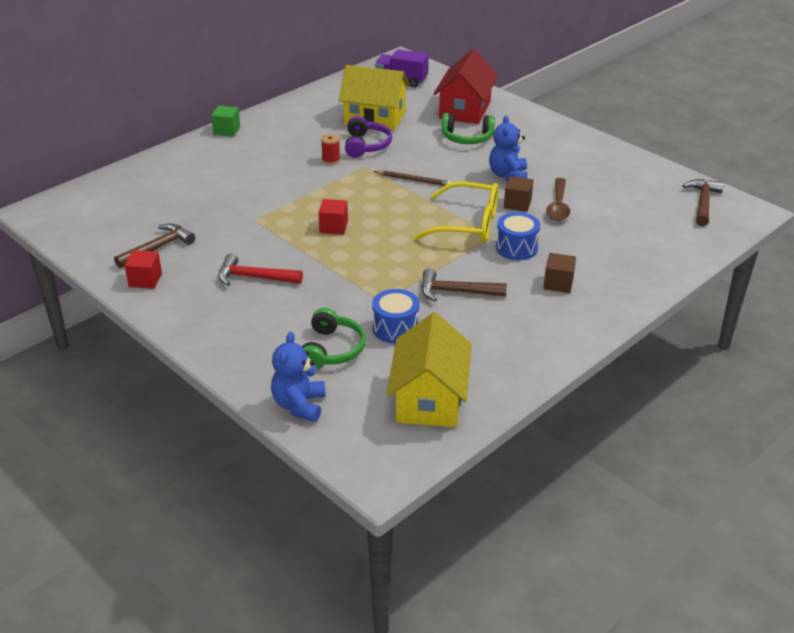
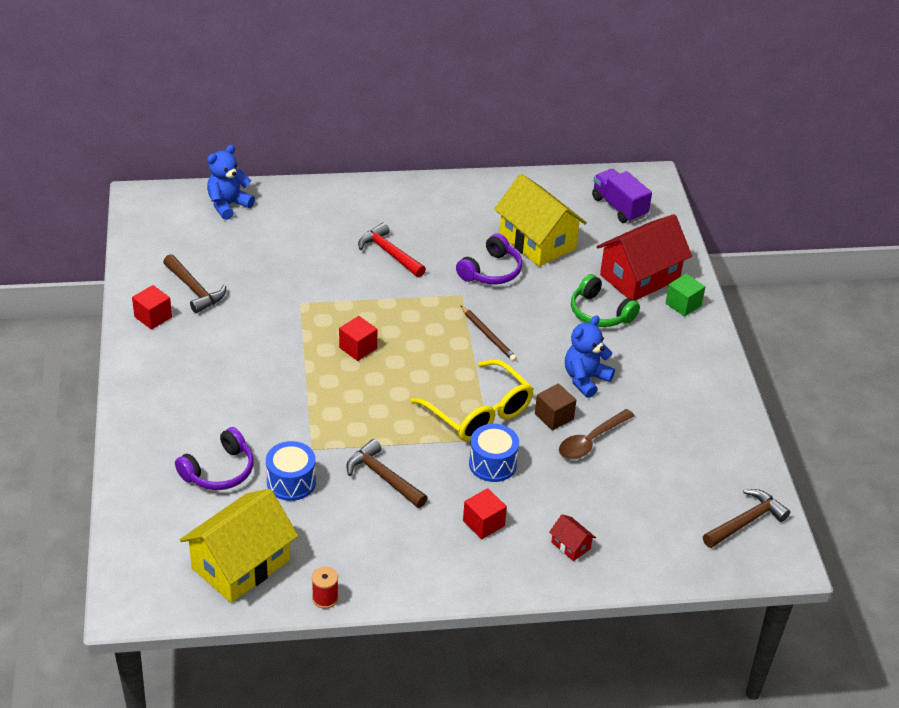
camera: 35 degrees right, 5 degrees up
(157, 248) = (194, 289): brown hammer -> brown hammer turned 60 degrees clockwise
(227, 130) = (384, 188): green cube -> green cube (683, 304)
(254, 277) = (237, 363): red hammer -> red hammer (389, 253)
(299, 405) = (140, 506): blue teddy bear -> blue teddy bear (228, 205)
(331, 160) = (439, 271): red spool -> red spool (325, 598)
(331, 349) = (219, 471): green headphones -> purple headphones
(558, 283) = (483, 523): brown cube -> red cube
(627, 267) = (570, 545): none -> red house

